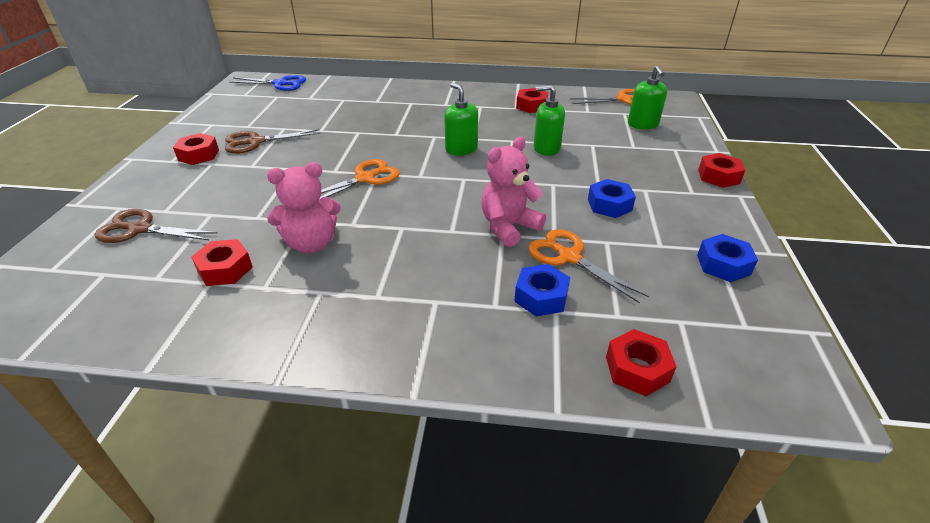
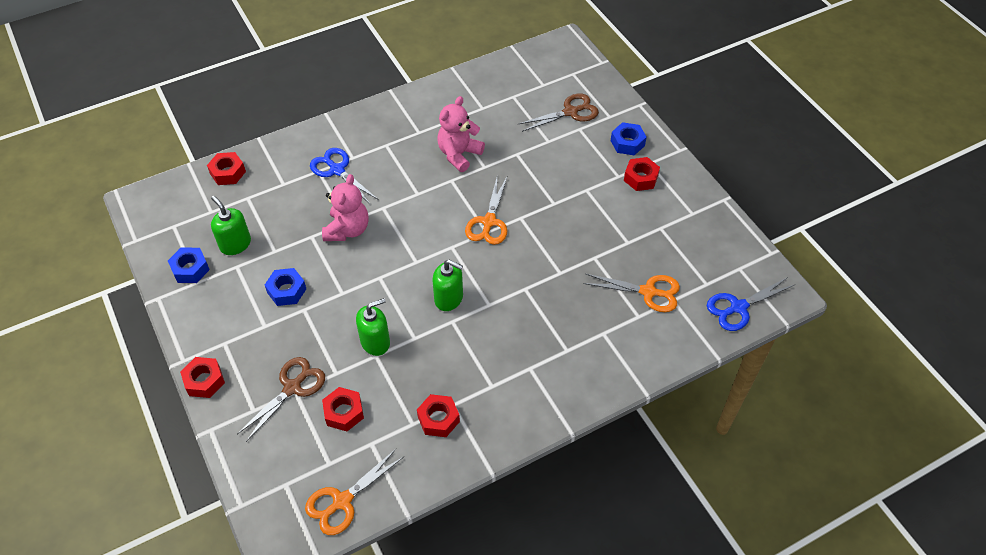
camera: 145 degrees right, 15 degrees up
(225, 269) = (485, 117): red nut -> red nut (344, 412)
(256, 142) = (623, 214): brown scissors -> brown scissors (292, 388)
(469, 294) = (337, 170): none -> blue scissors
(541, 297) = (296, 188): blue nut -> blue nut (627, 143)
(569, 257) = (293, 225): orange scissors -> orange scissors (648, 292)
(643, 124) = (300, 446): green soap dispenser -> green soap dispenser (235, 244)

